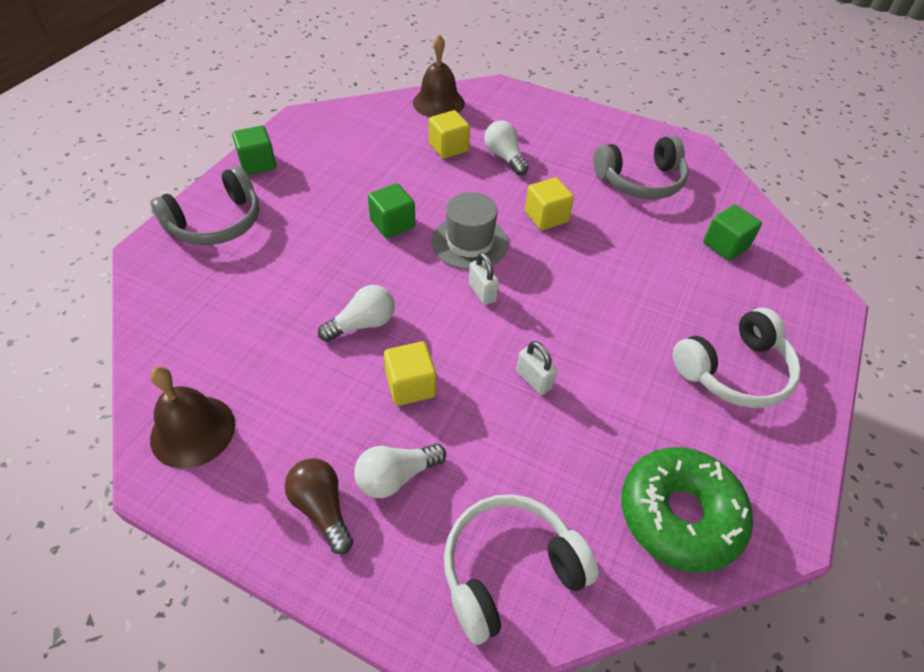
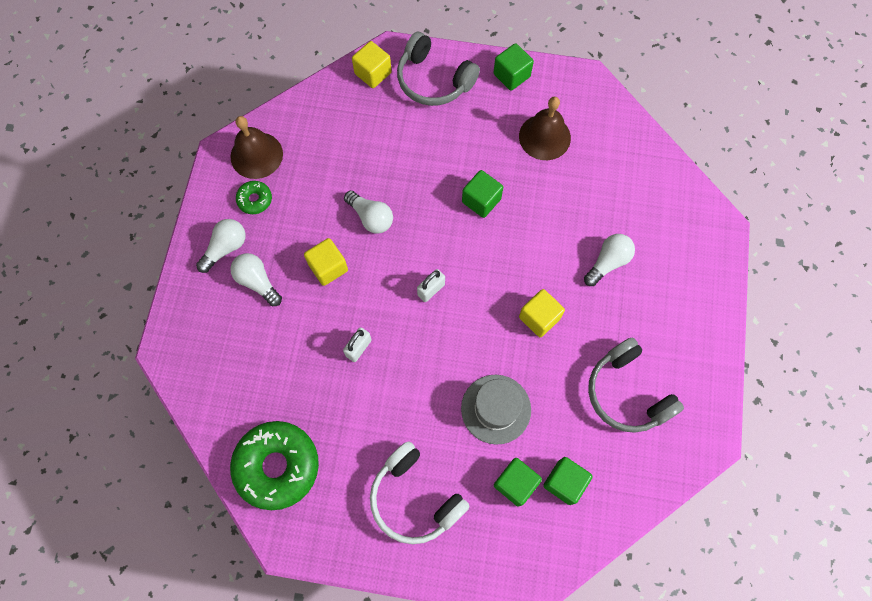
camera: 75 degrees right, 20 degrees up
(264, 450) = (255, 200): none -> green donut
(322, 508) = (225, 248): brown light bulb -> white light bulb
(438, 103) = (666, 181): brown bell -> brown bell (544, 137)
(448, 147) = (600, 211): yellow cube -> yellow cube (373, 73)
(469, 242) = (483, 264): grey hat -> grey hat (496, 409)
(509, 569) = (214, 366): white headphones -> none
(723, 281) = (515, 483): none -> green cube

